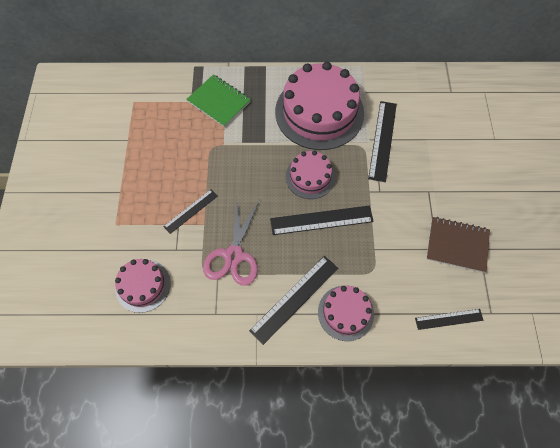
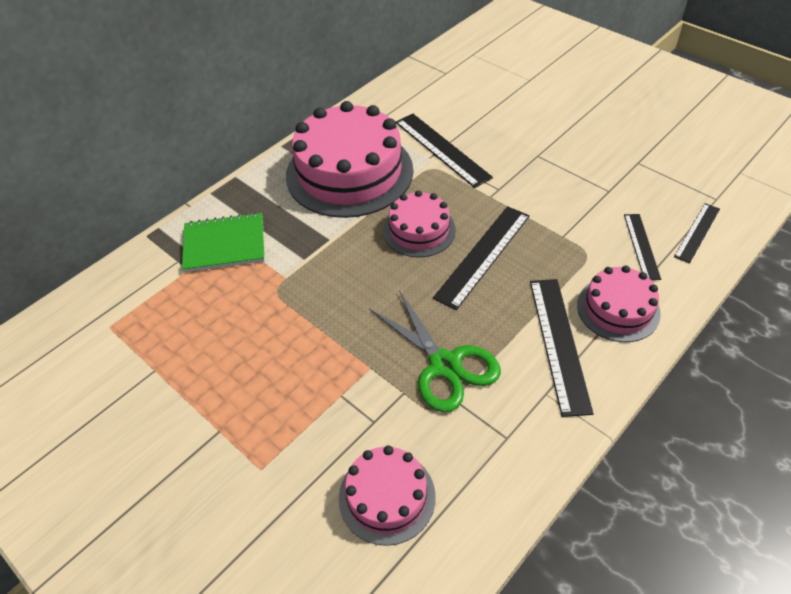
camera: 45 degrees left, 15 degrees down
(191, 211) = (337, 369): black ruler -> black ruler (641, 246)
(233, 255) = (444, 365): pink scissors -> green scissors
(457, 245) = (618, 174): brown notebook -> none

